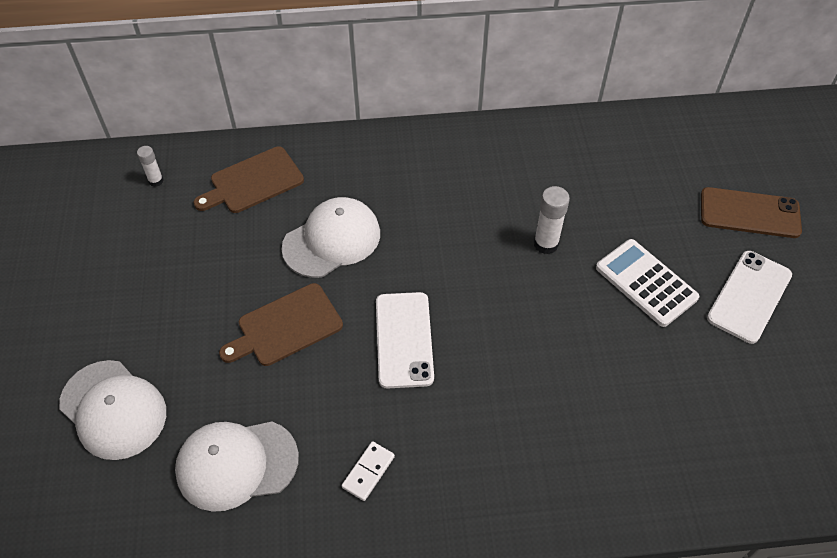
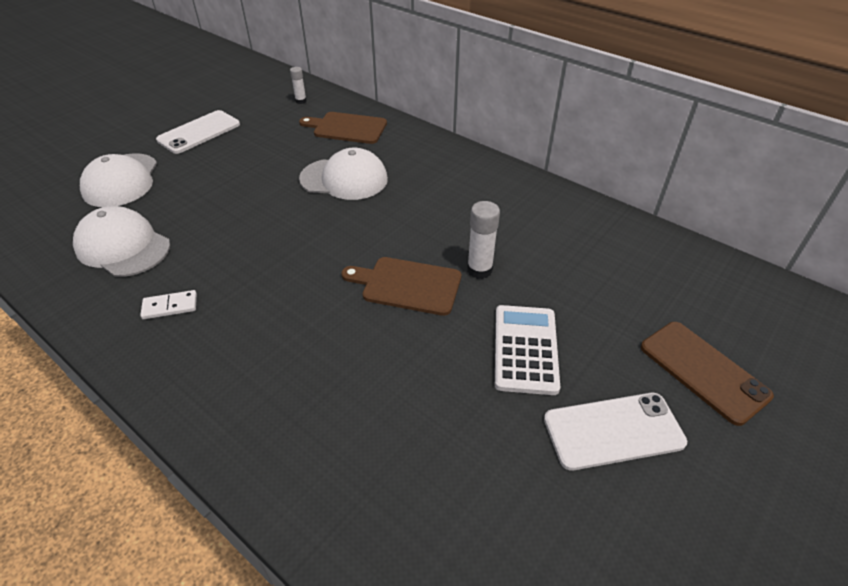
camera: 45 degrees right, 10 degrees down
(286, 326) = (252, 202): brown cutting board -> brown cutting board (407, 285)
(404, 339) = (302, 255): white phone -> white phone (199, 132)

